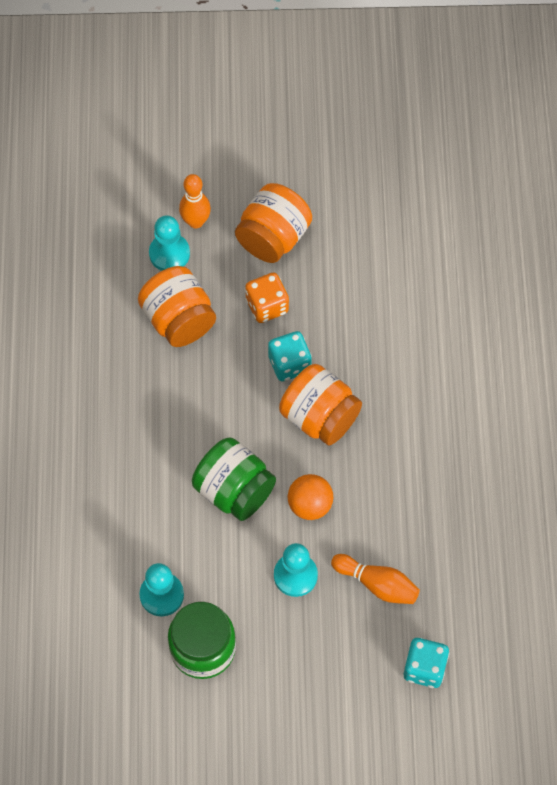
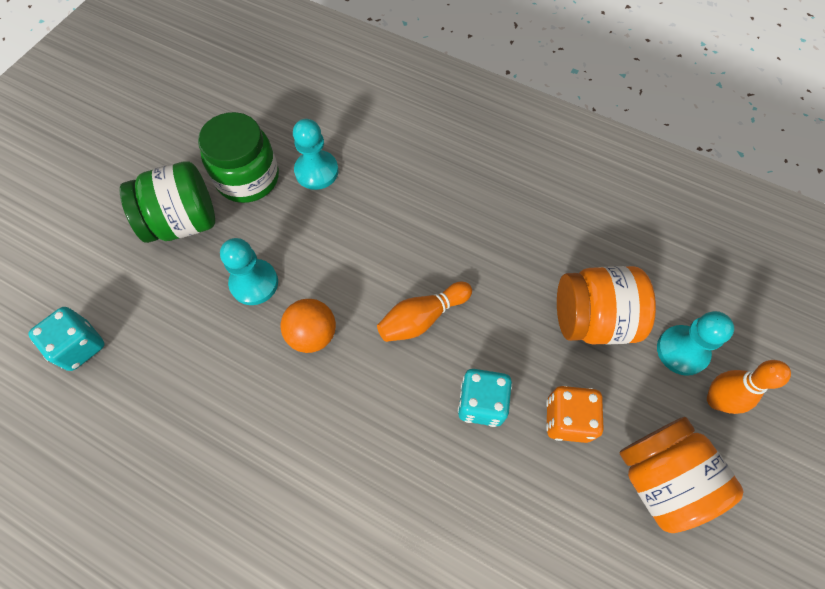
camera: 120 degrees right, 0 degrees up
(234, 490) = (373, 275): green jar -> green jar (183, 222)
(319, 417) = (401, 399): orange jar -> none
(377, 584) = (189, 351): orange bowling pin -> orange bowling pin (422, 318)

